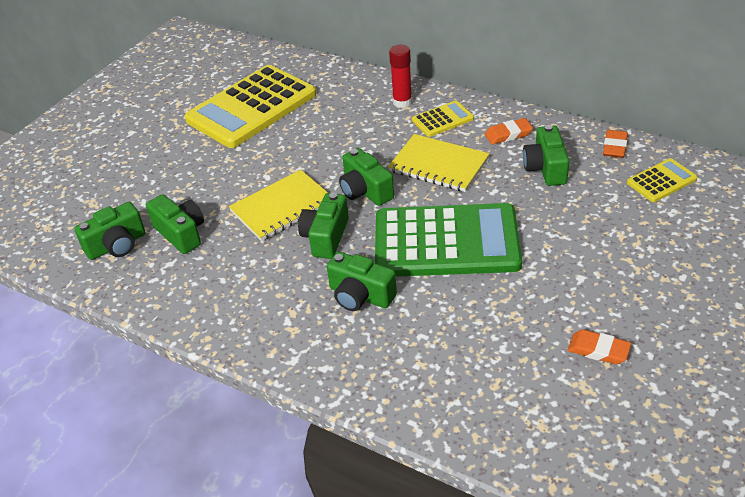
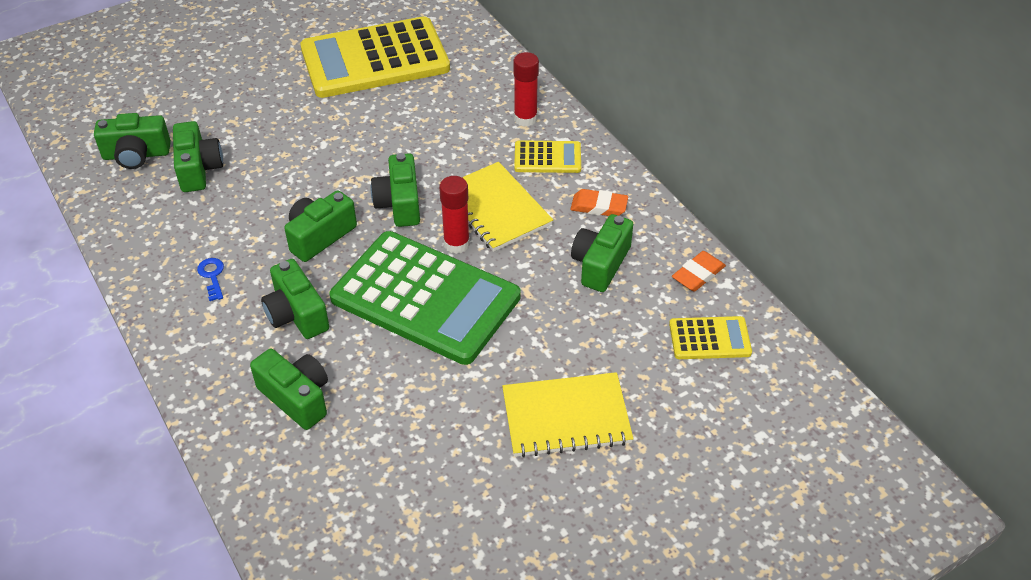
camera: 25 degrees right, 5 degrees up
(266, 300) = (212, 276): none -> blue key
(282, 207) = (308, 184): yellow notebook -> yellow notebook (566, 417)
(417, 350) = (297, 397): none -> green camera
(433, 198) = (456, 244): none -> red glue stick
(598, 350) = (462, 489): orange eraser -> none

